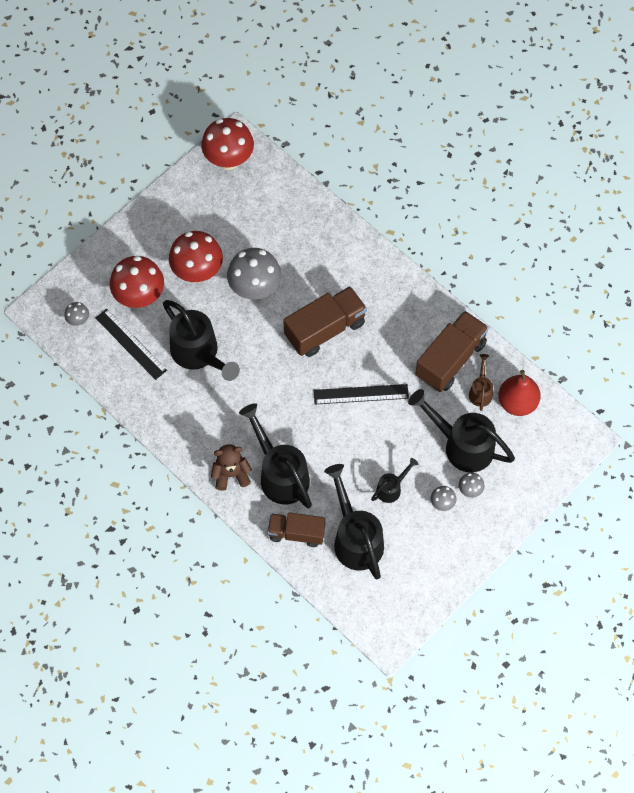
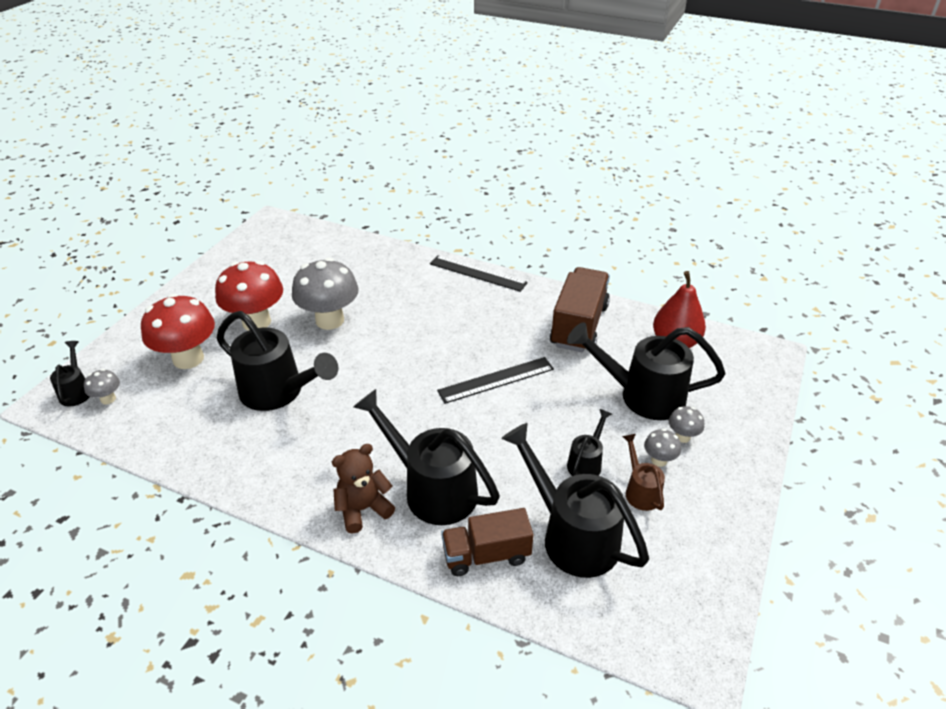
camera: 20 degrees left, 25 degrees down
(56, 305) = (76, 391): none -> black watering can
(131, 344) = (184, 405): black ruler -> black ruler (477, 273)
(229, 160) = (268, 235): red mushroom -> none
(325, 329) = (425, 334): brown truck -> none
(480, 391) = (629, 343): brown watering can -> brown watering can (640, 491)

